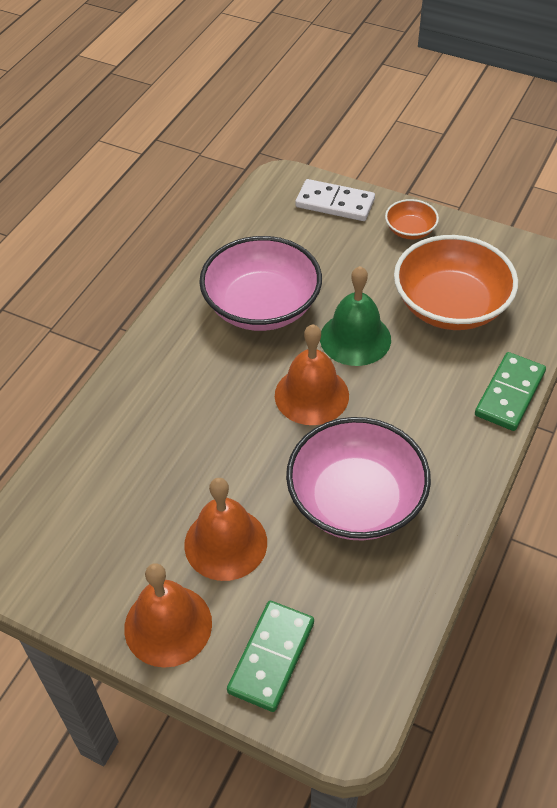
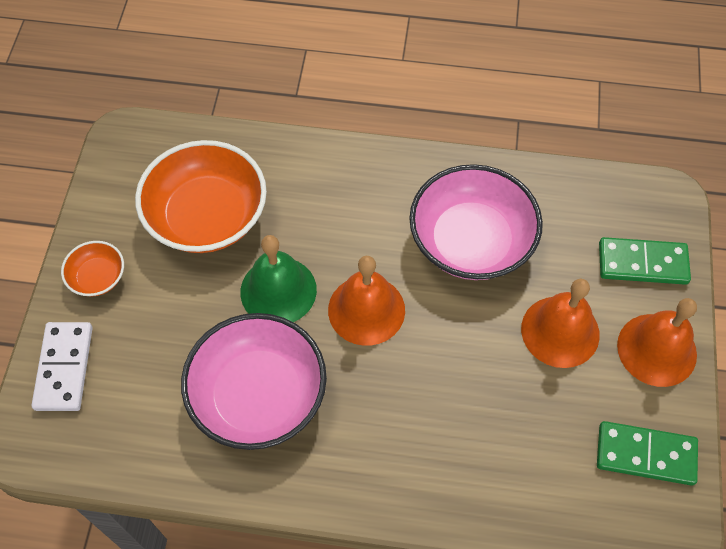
camera: 110 degrees left, 10 degrees up
(509, 394) = (307, 150): green domino -> green domino (645, 455)

